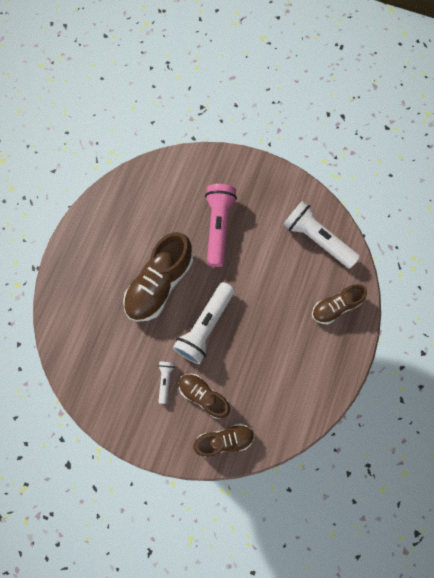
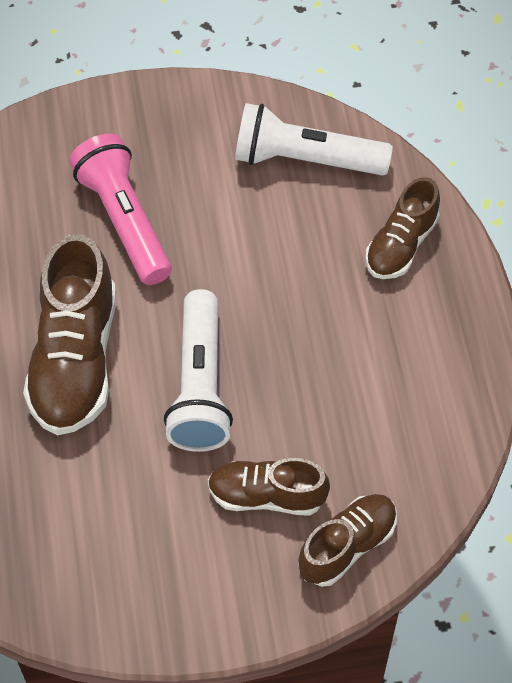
camera: 30 degrees left, 15 degrees down
(165, 380) = (183, 507): white flashlight -> none

